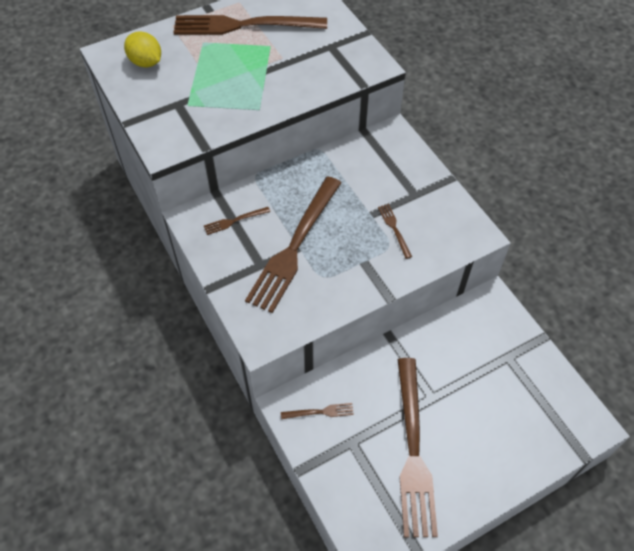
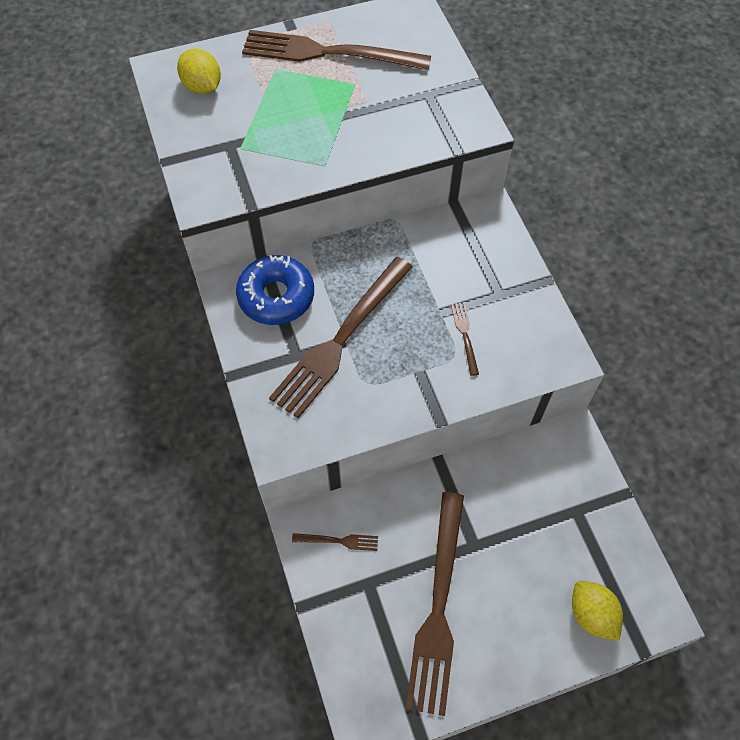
camera: 10 degrees right, 5 degrees up
(234, 221) = (276, 296): brown fork -> blue donut
(537, 435) = (591, 614): none -> yellow lemon

